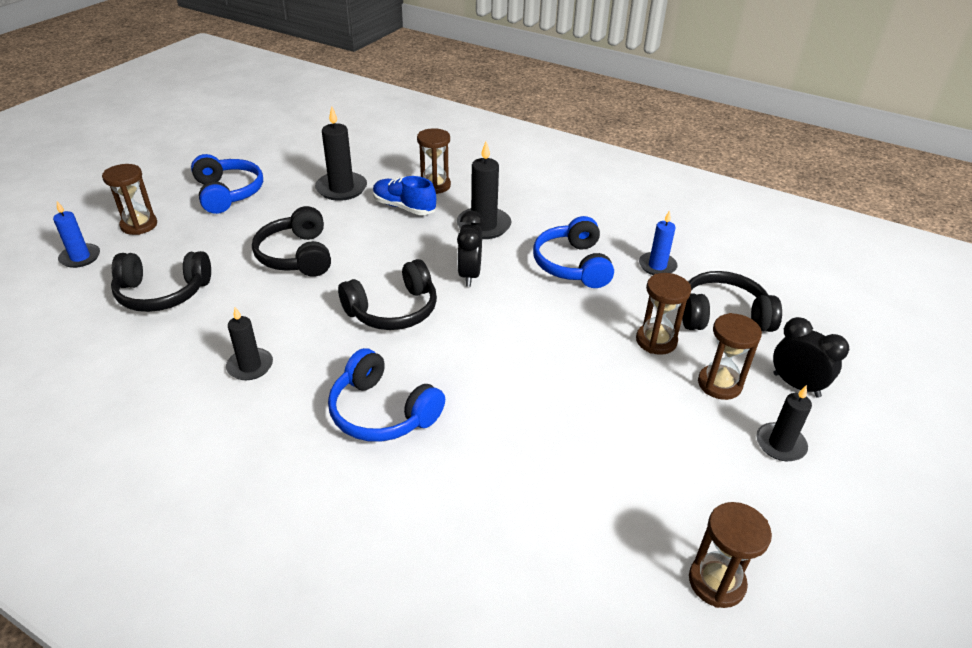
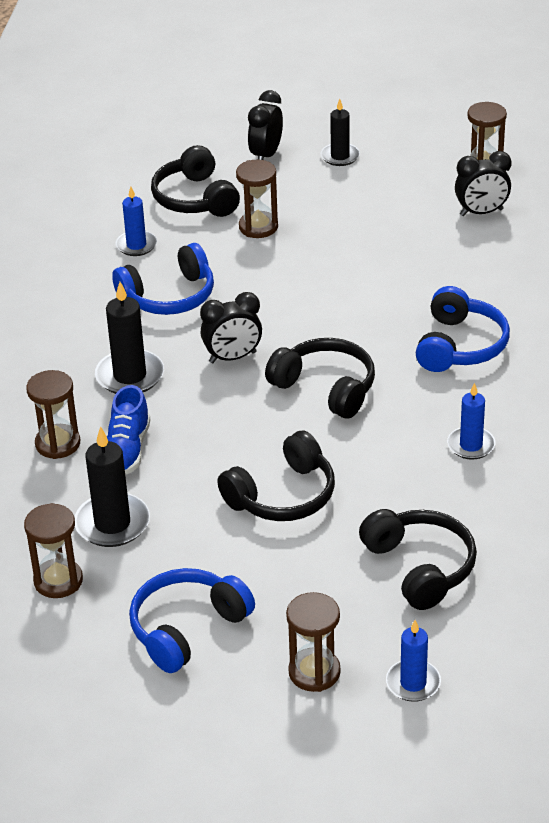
camera: 110 degrees left, 0 degrees up
(250, 366) = (471, 445): black candle -> blue candle
(609, 532) = (481, 212): none -> black clock
(719, 384) = (292, 189): brown hourglass -> brown hourglass (58, 581)

